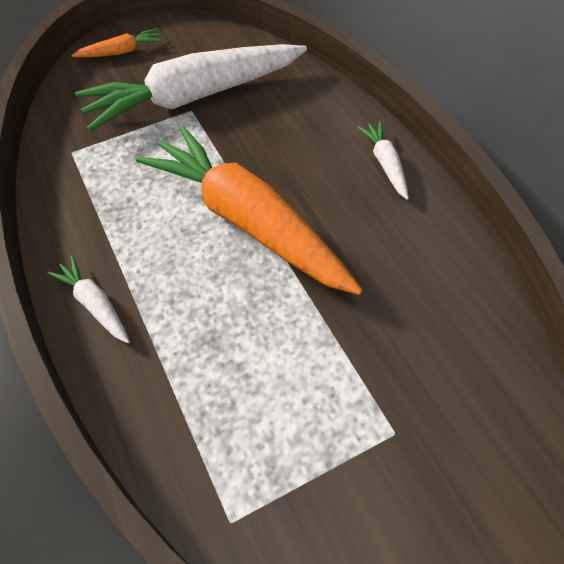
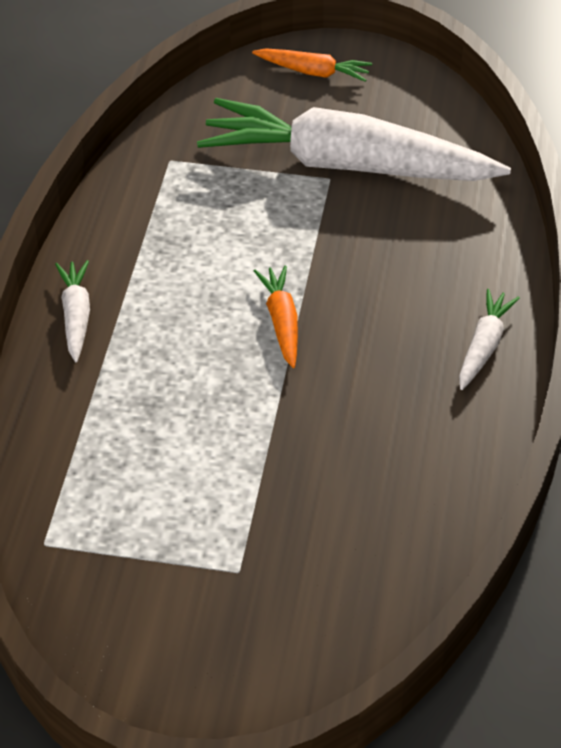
camera: 35 degrees right, 10 degrees down
(248, 221) = (281, 322): orange carrot -> orange carrot, size x0.41

